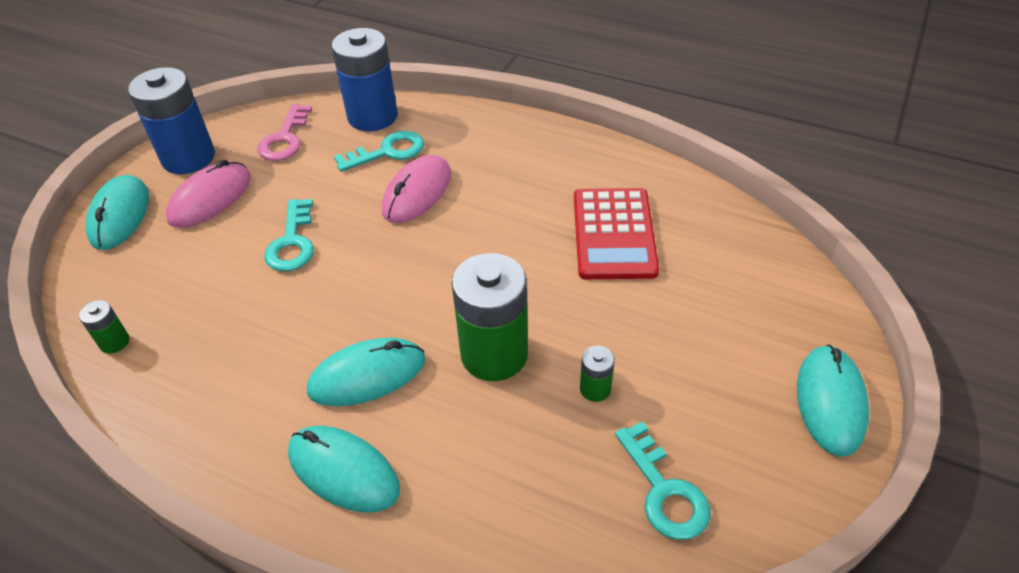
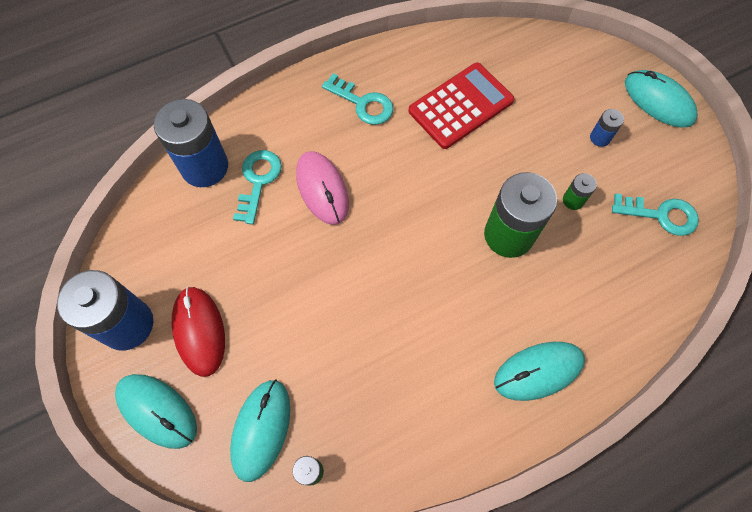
camera: 55 degrees left, 20 degrees up
(210, 199) = (199, 331): pink mouse -> red mouse
(285, 139) = (172, 241): pink key -> none
(292, 242) = (304, 297): turquoise key -> turquoise key (363, 103)
(367, 375) = (472, 317): turquoise mouse -> turquoise mouse (261, 429)
(614, 234) = (461, 106): red calculator -> red calculator turned 75 degrees counterclockwise
(708, 370) = (600, 138): none -> blue battery

